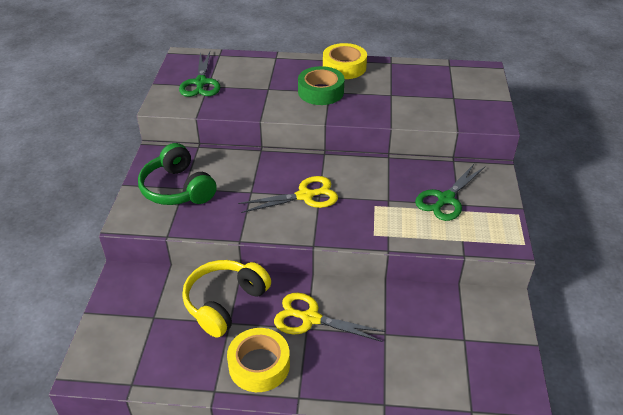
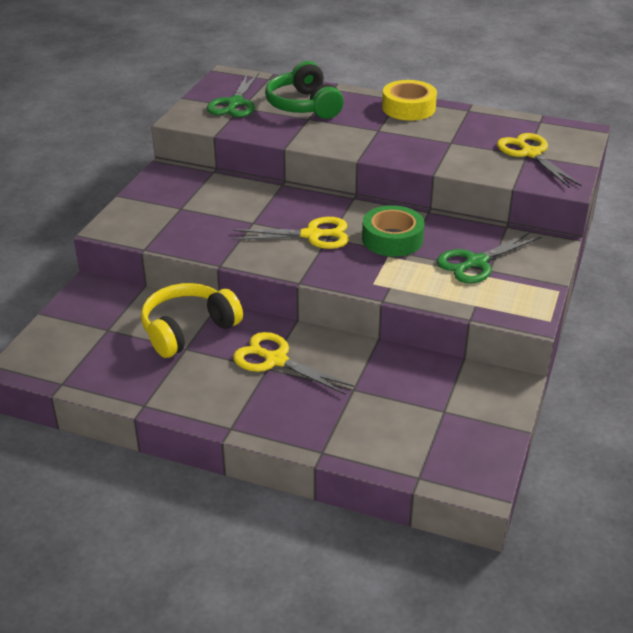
camera: 15 degrees right, 5 degrees down
(178, 189) = (174, 207): green headphones -> green headphones (304, 106)
(259, 365) = (201, 391): yellow tape -> none
(321, 92) = (368, 129): green tape -> green tape (392, 239)
(456, 96) = (530, 154): none -> yellow scissors

